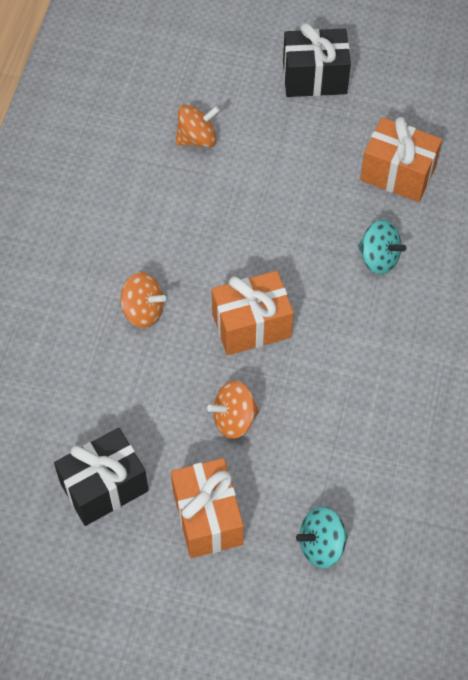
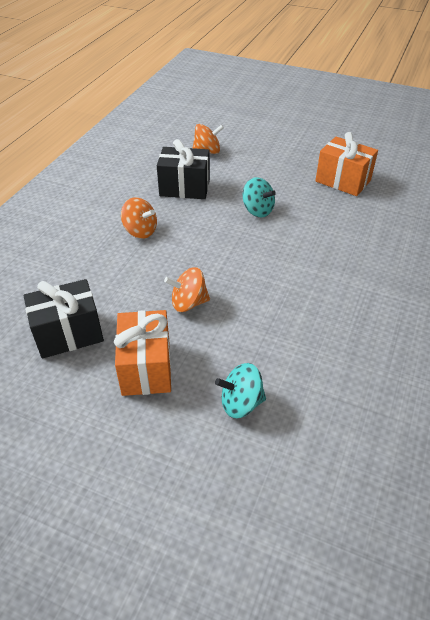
camera: 10 degrees right, 15 degrees down
(251, 325) = (218, 248): orange gift -> none
(314, 78) = (292, 132): black gift -> black gift (184, 188)
(378, 258) = (322, 222): turquoise spinning top -> turquoise spinning top (257, 210)

